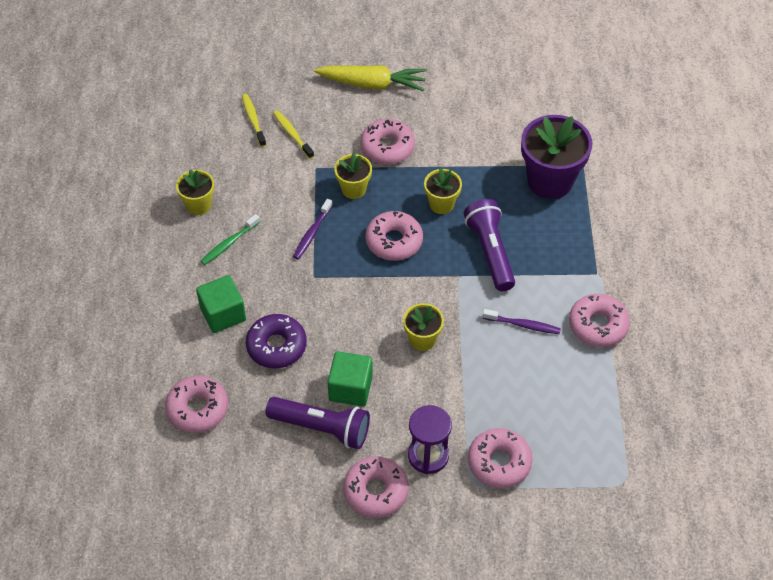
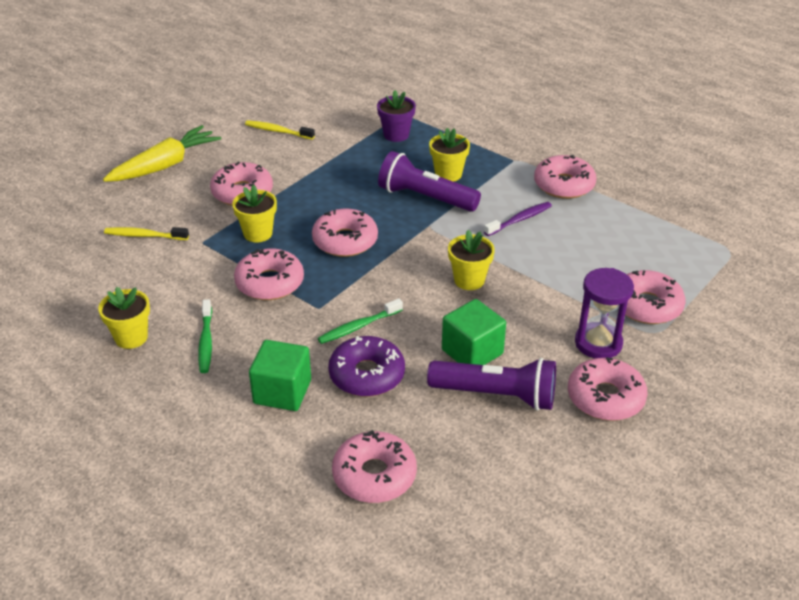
camera: 50 degrees left, 15 degrees down
(253, 120) = (90, 249): yellow toothbrush -> yellow toothbrush (277, 131)
(312, 233) = (270, 283): purple toothbrush -> pink donut
(316, 310) = (358, 327): none -> green toothbrush
(322, 428) = (496, 395): purple flashlight -> purple flashlight turned 45 degrees clockwise
(441, 204) = (343, 196): yellow flower pot -> yellow flower pot (448, 174)
(550, 181) = (396, 135): purple flower pot -> purple flower pot, size x0.54

